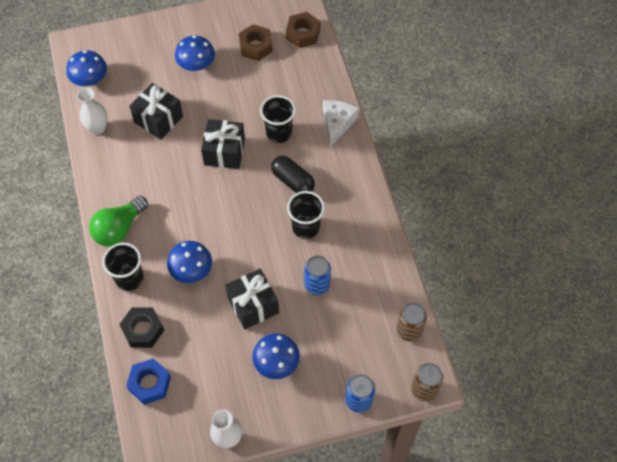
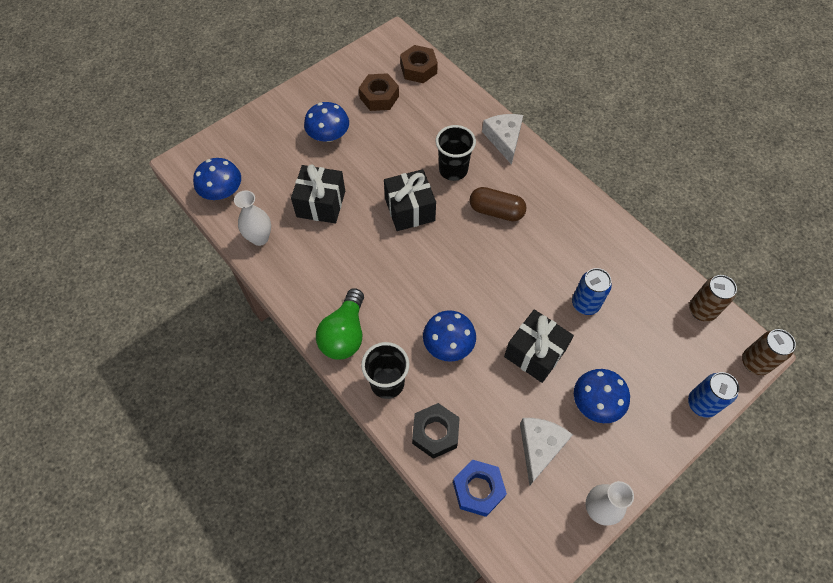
camera: 25 degrees left, 0 degrees up
(213, 375) = (539, 447): none -> white cheese
(293, 181) = (496, 211): black capsule -> brown capsule
(306, 227) = (538, 251): black cup -> none

